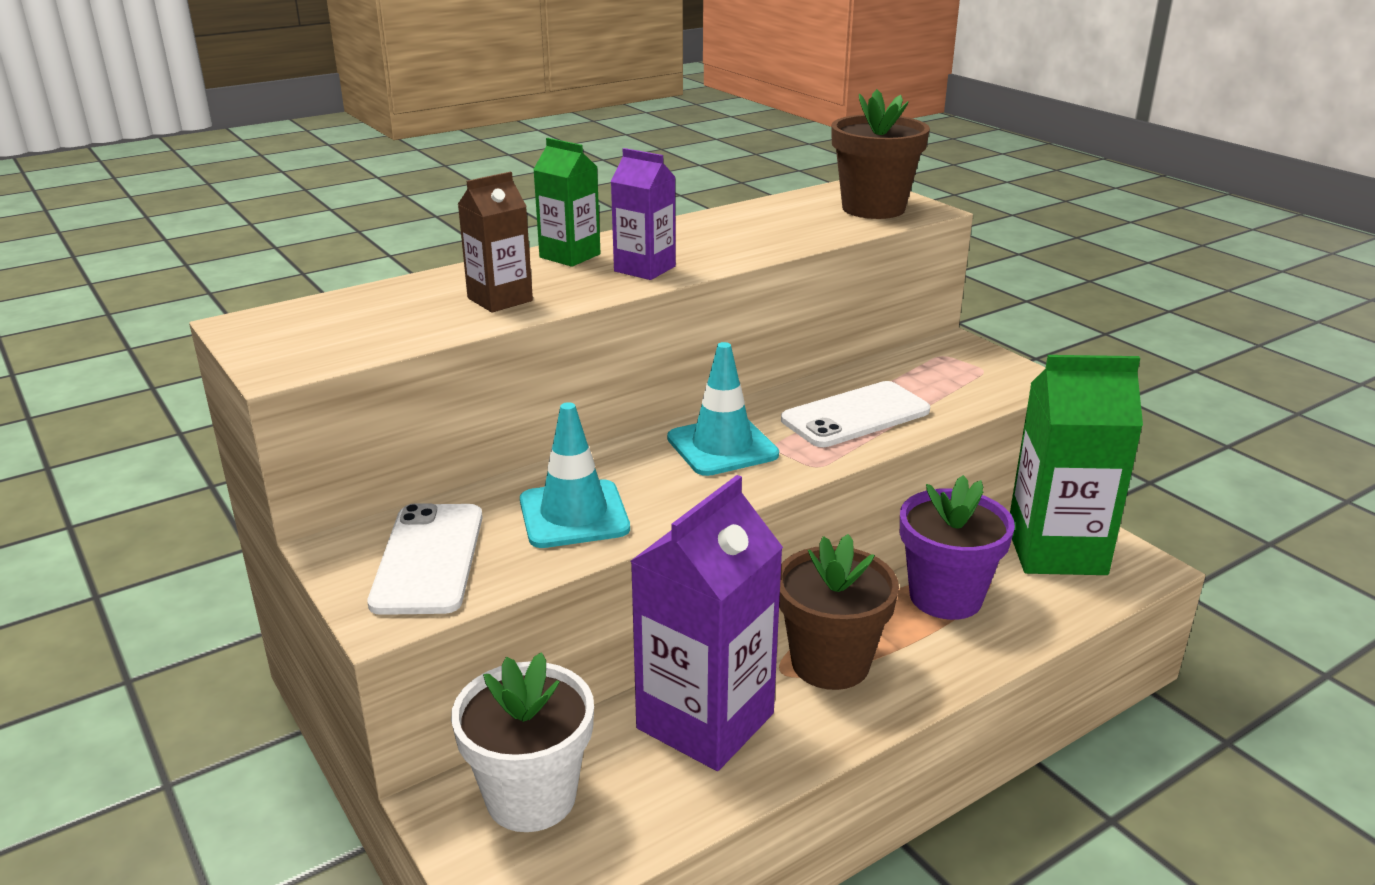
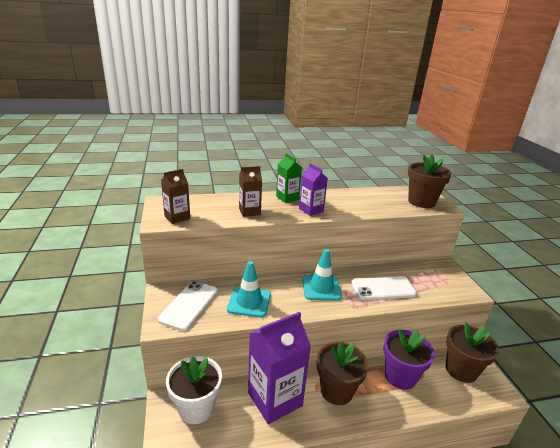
camera: 20 degrees right, 0 degrees up
(323, 347) = (177, 217): none -> brown carton
(1056, 551) = (461, 370): green carton -> brown flower pot

